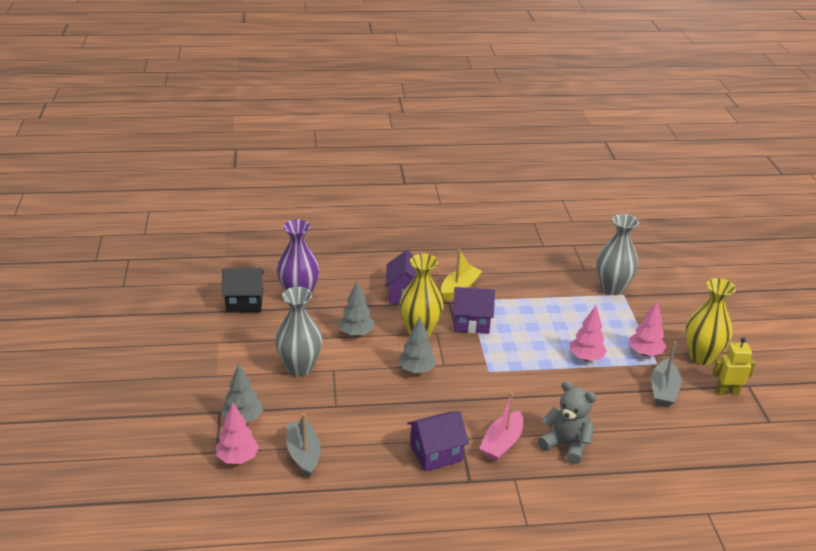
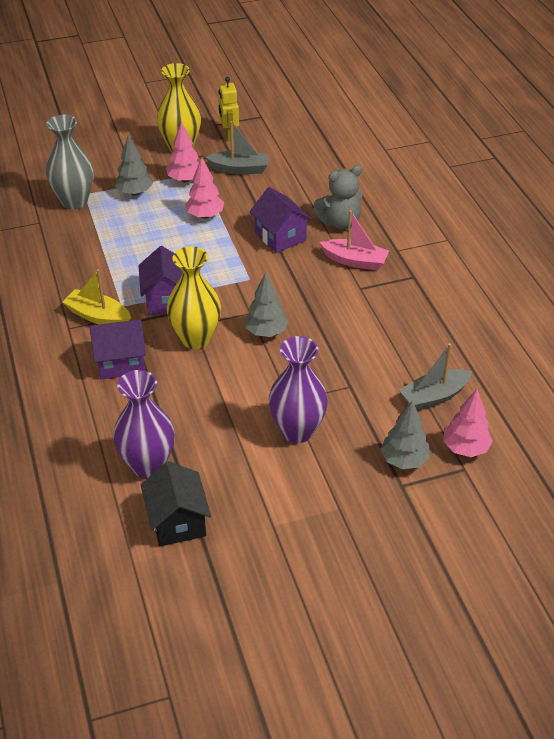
camera: 100 degrees left, 10 degrees up
(299, 368) = (297, 431): grey vase -> purple vase
(356, 333) = (214, 393): grey tree -> grey tree (135, 192)
(436, 453) = (388, 302): purple house -> purple house (280, 236)
(566, 445) = (339, 222): grey teddy bear -> grey teddy bear turned 135 degrees counterclockwise

